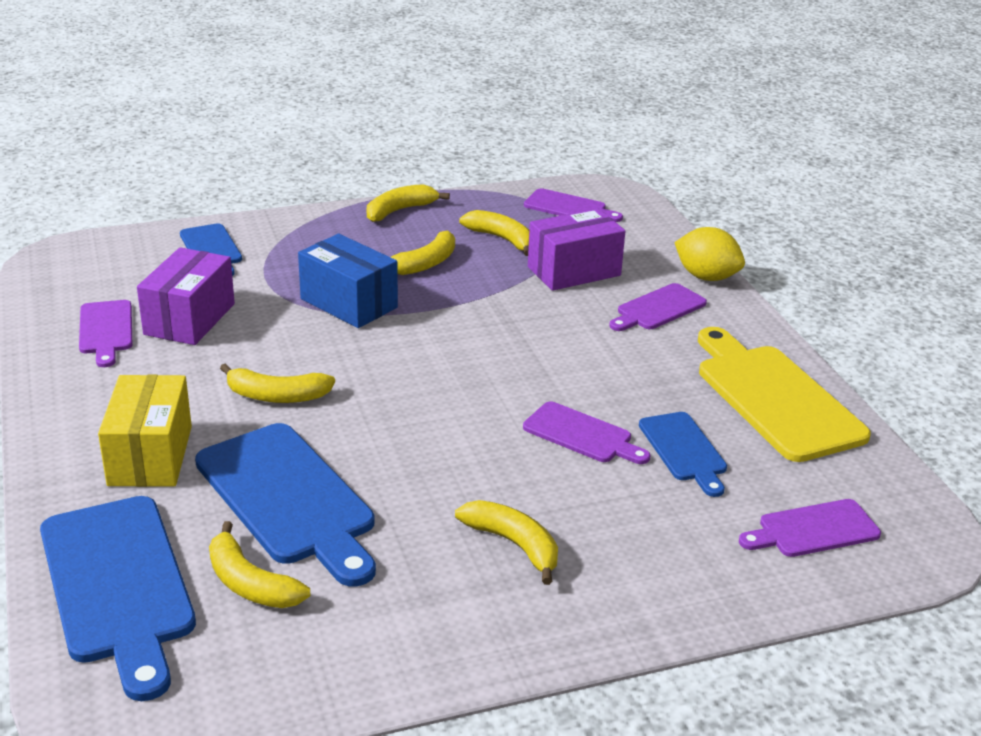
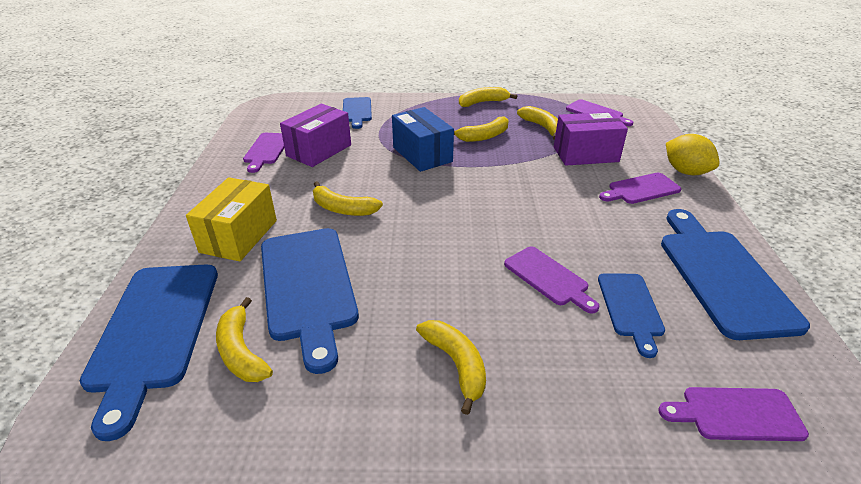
camera: 20 degrees right, 5 degrees up
(775, 398) = (722, 276): yellow cutting board -> blue cutting board

